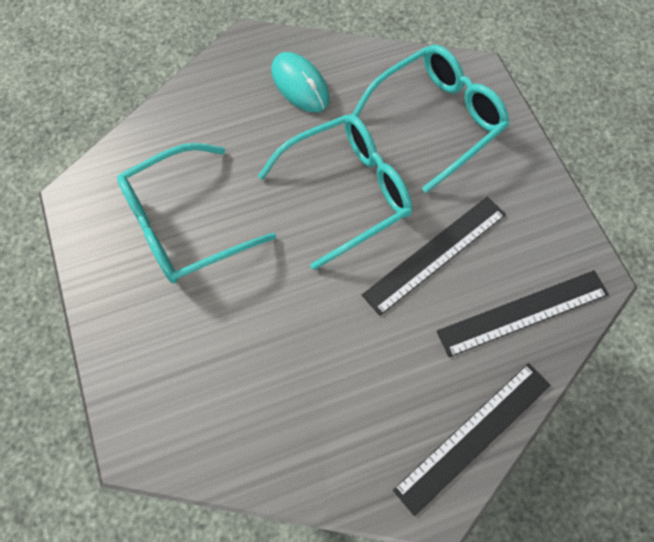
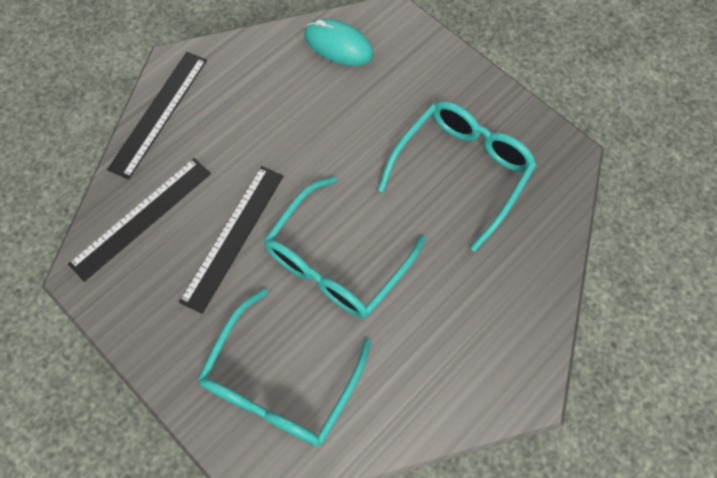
camera: 155 degrees right, 0 degrees up
(300, 85) = (443, 360): turquoise mouse -> turquoise mouse (338, 45)

